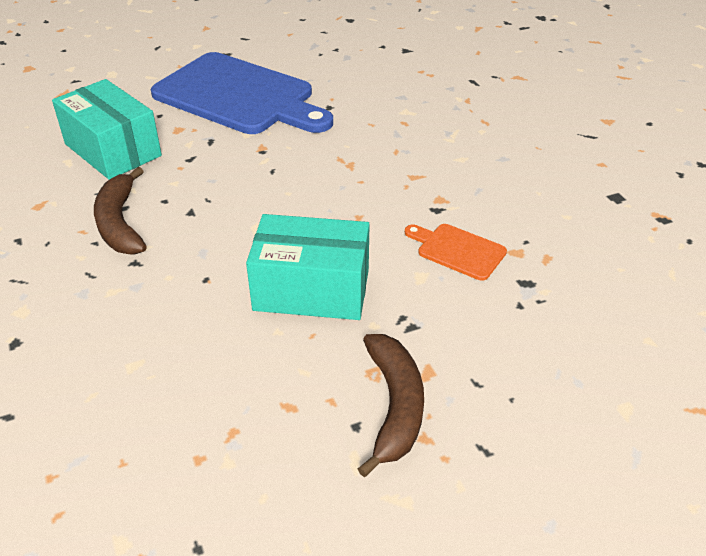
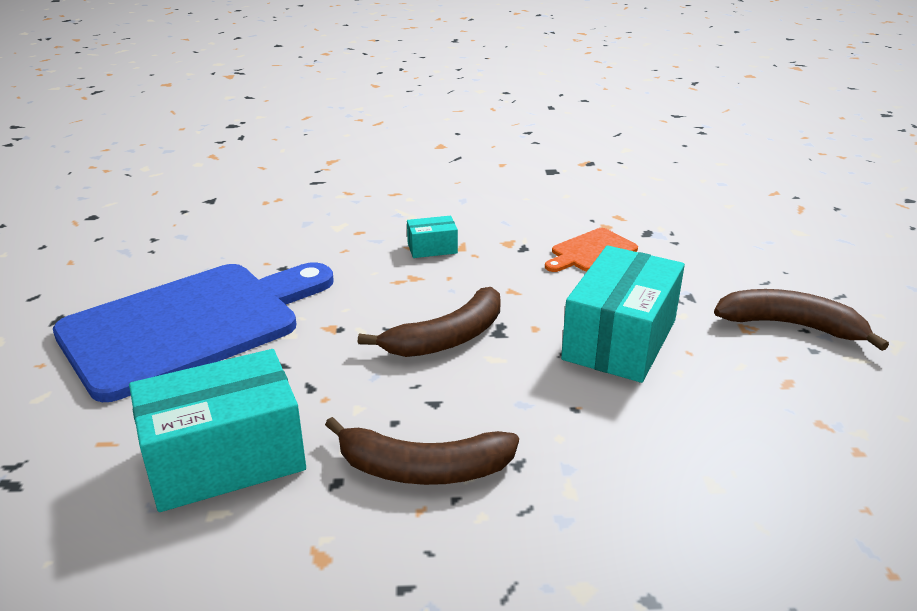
camera: 70 degrees left, 10 degrees down
(272, 200) = (447, 338): none -> brown banana
(402, 162) = (432, 248): none -> turquoise box

